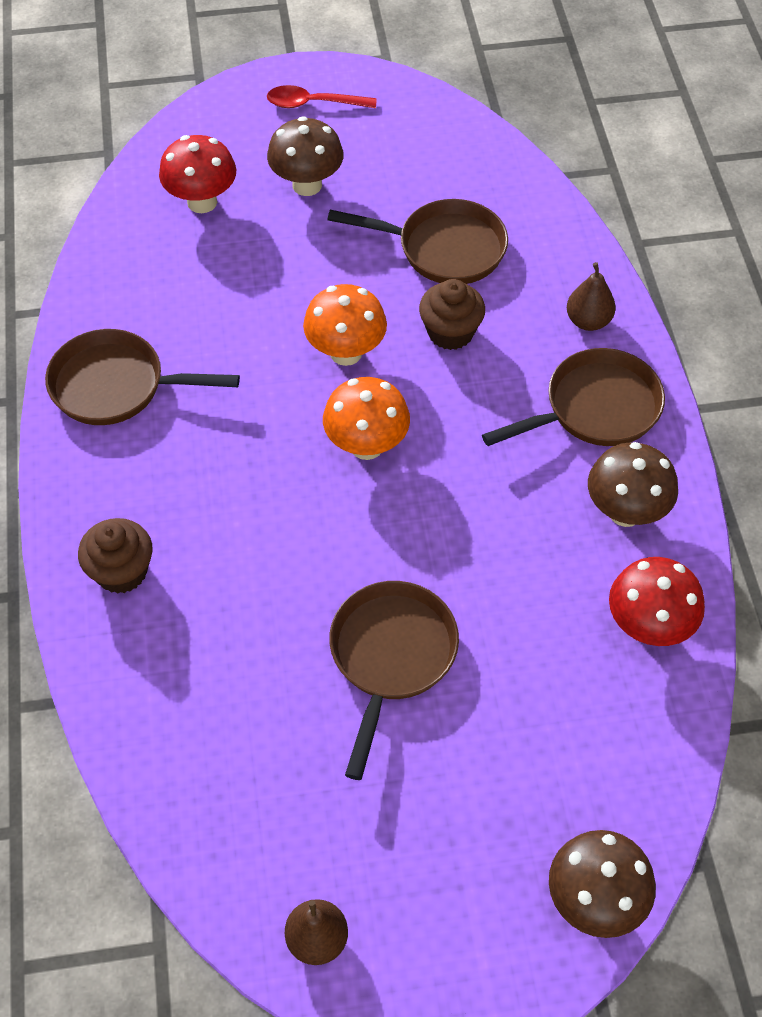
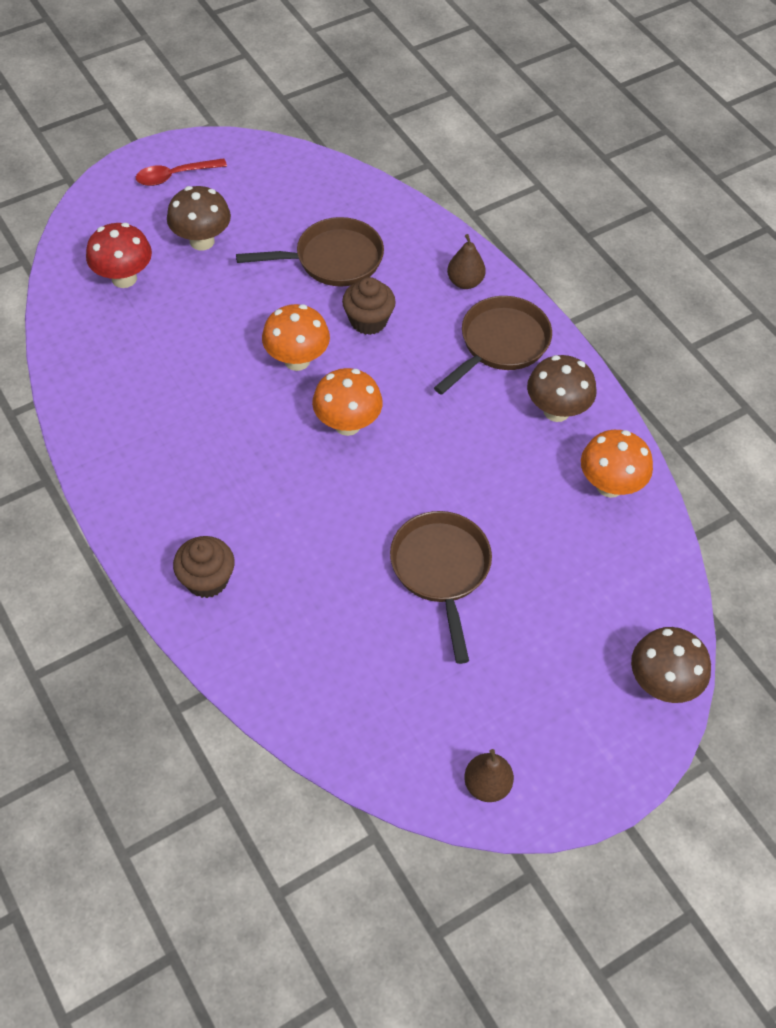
camera: 25 degrees left, 0 degrees up
(116, 386) = (129, 441): brown pan -> none
(648, 626) = (610, 485): red mushroom -> orange mushroom

